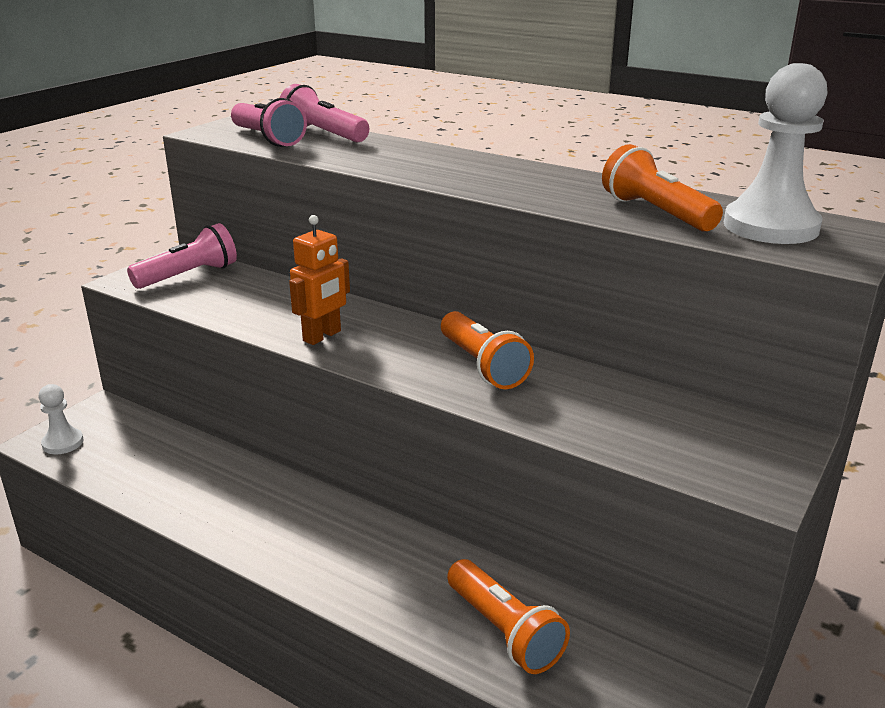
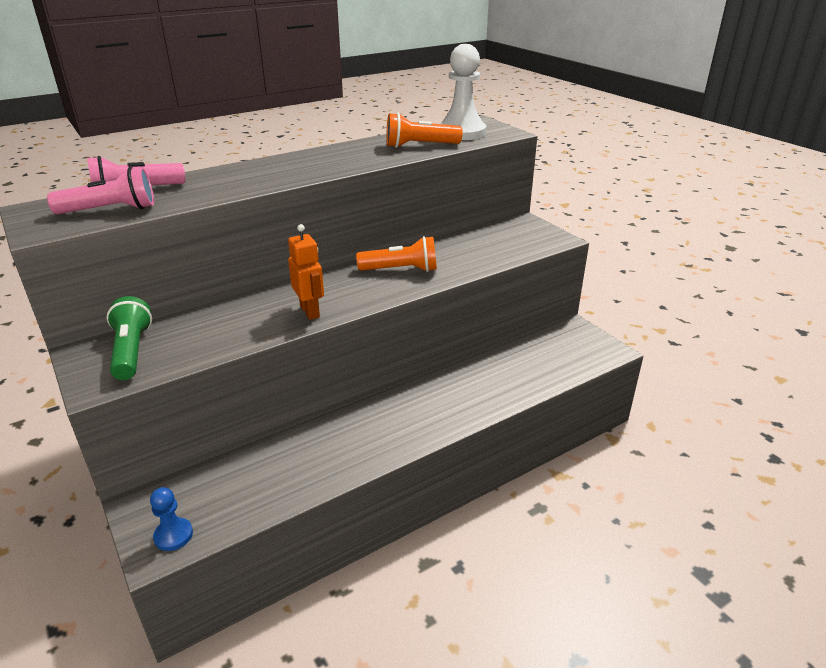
camera: 65 degrees left, 5 degrees up
(63, 443) = (173, 535): white pawn -> blue pawn
(189, 275) = (131, 351): pink flashlight -> green flashlight
(504, 631) = (524, 372): orange flashlight -> none

